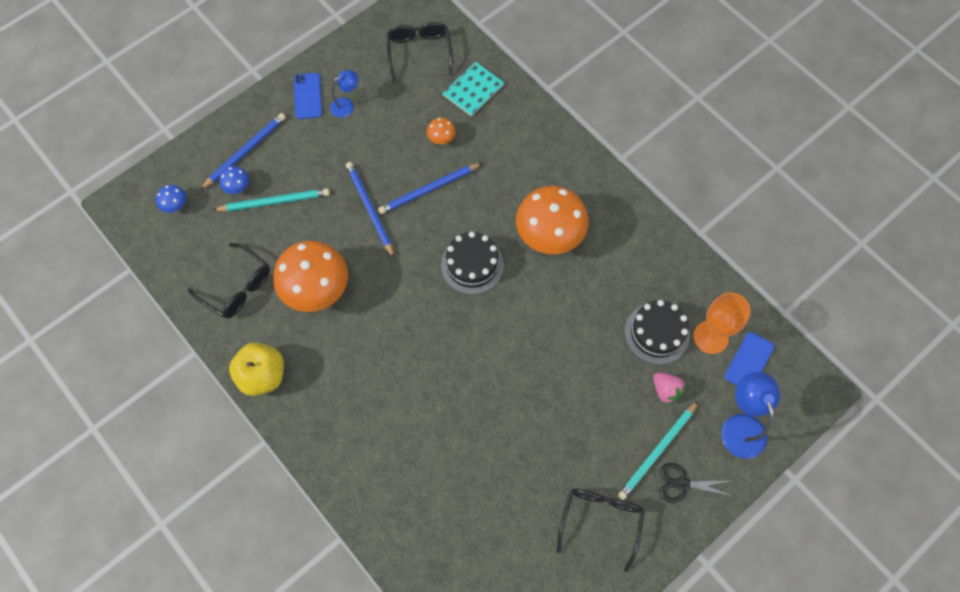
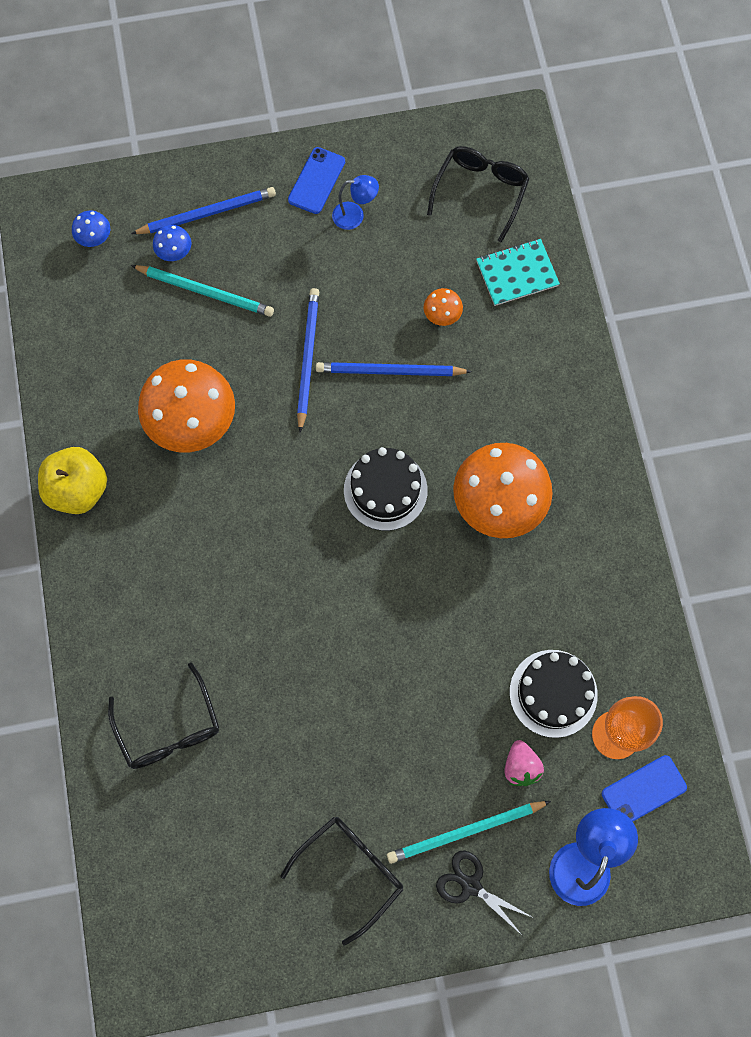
camera: 30 degrees right, 5 degrees up
(237, 287) = (108, 372): black glasses -> black glasses (169, 728)

